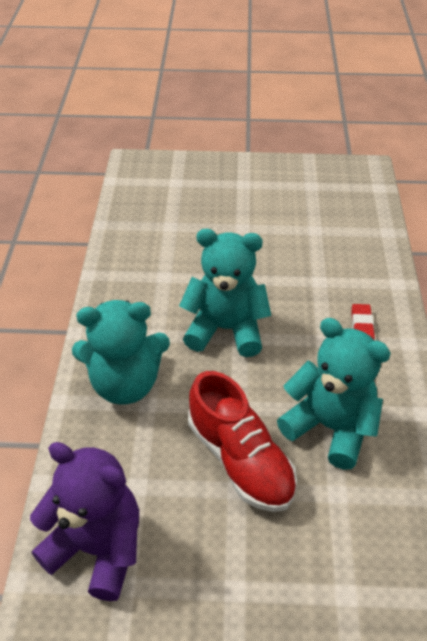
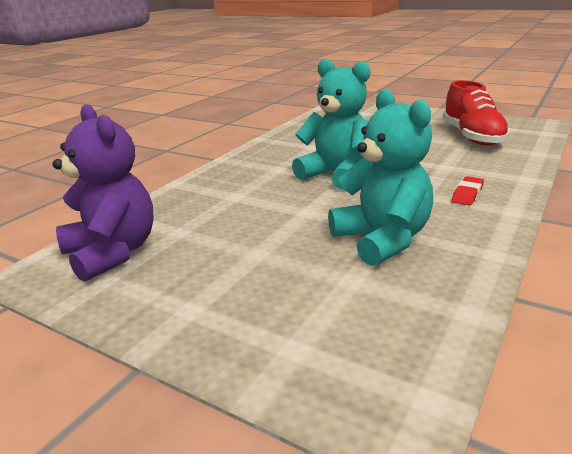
camera: 30 degrees right, 20 degrees down
(125, 383) = (229, 184): turquoise teddy bear -> none
(240, 459) = (278, 238): red shoe -> red shoe (472, 137)

